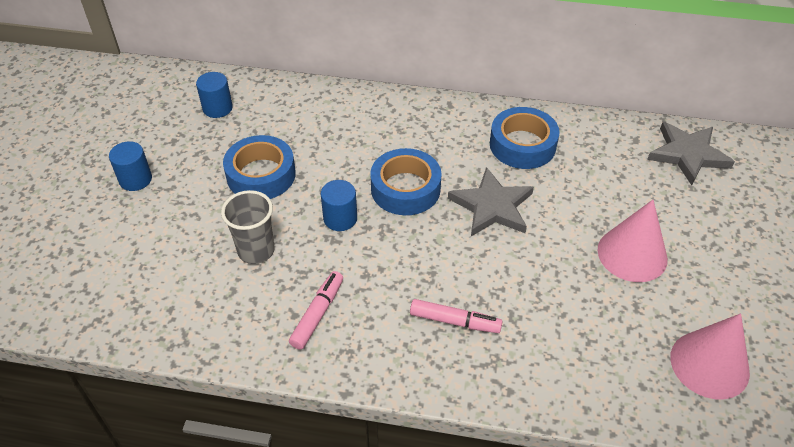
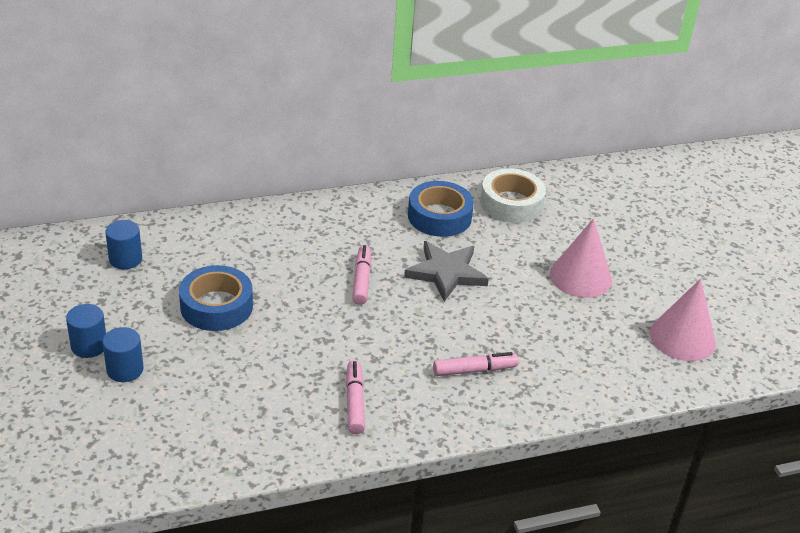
camera: 30 degrees left, 10 degrees down
(256, 251) = (260, 370): grey cup -> none
(340, 218) = (319, 321): blue cylinder -> blue cylinder (125, 369)
(405, 189) = (361, 280): blue tape -> pink marker
(605, 151) = (511, 203): none -> white tape
(688, 154) = (577, 189): grey star -> none

